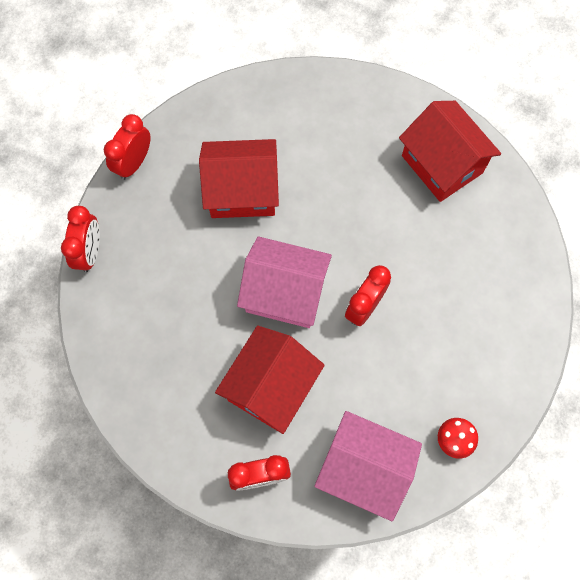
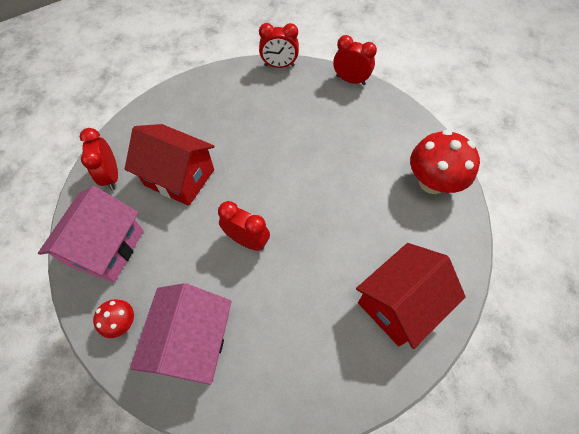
camera: 85 degrees right, 10 degrees down
(242, 191) = (340, 145): red house -> none
(285, 293) = (256, 181): pink house -> pink house (193, 341)
(305, 103) = (432, 182): none -> red mushroom

